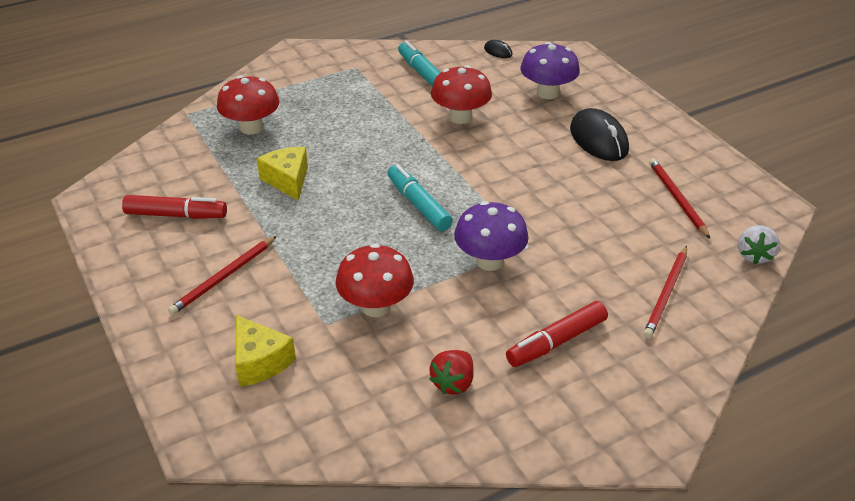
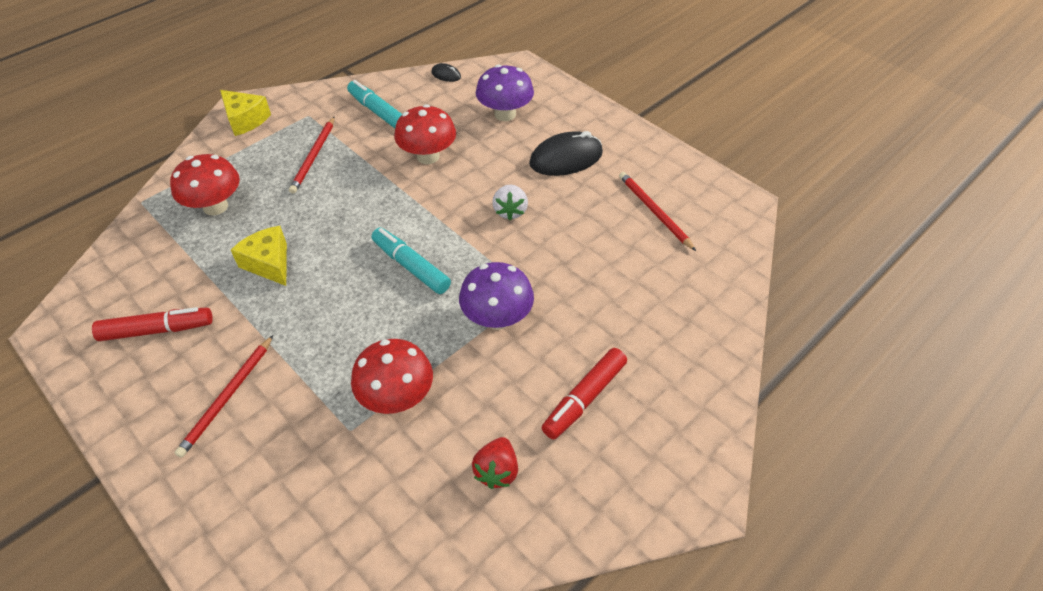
camera: 15 degrees left, 10 degrees up
(260, 362) = (291, 494): yellow cheese -> yellow cheese (245, 120)
(598, 139) = (566, 158): black mouse -> black mouse turned 75 degrees counterclockwise
(666, 294) = (671, 320): red pencil -> red pencil (314, 157)
(754, 255) = (738, 260): white strawberry -> white strawberry (510, 211)

